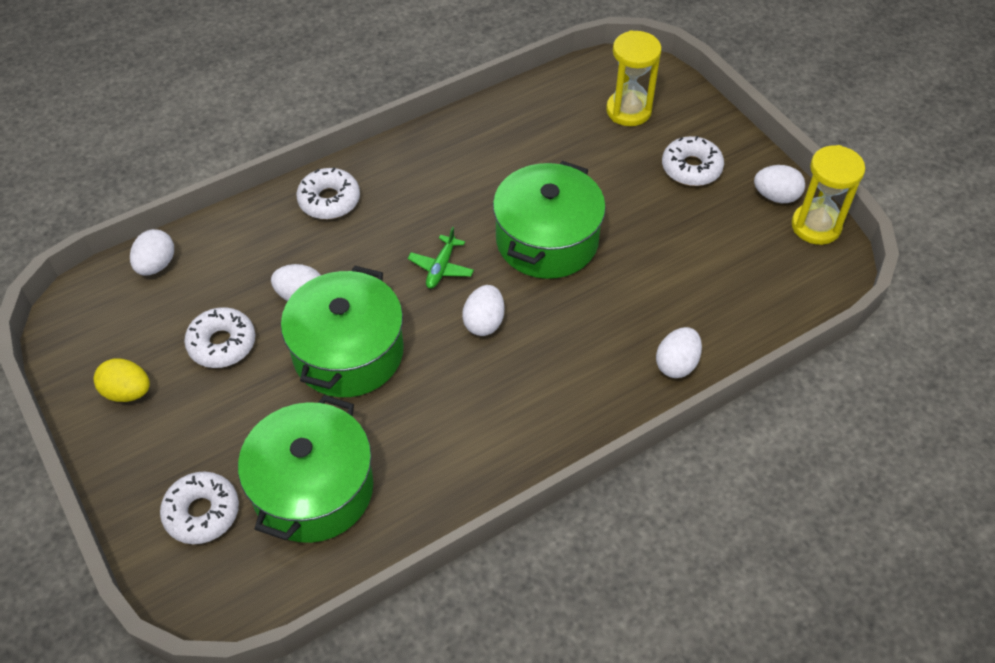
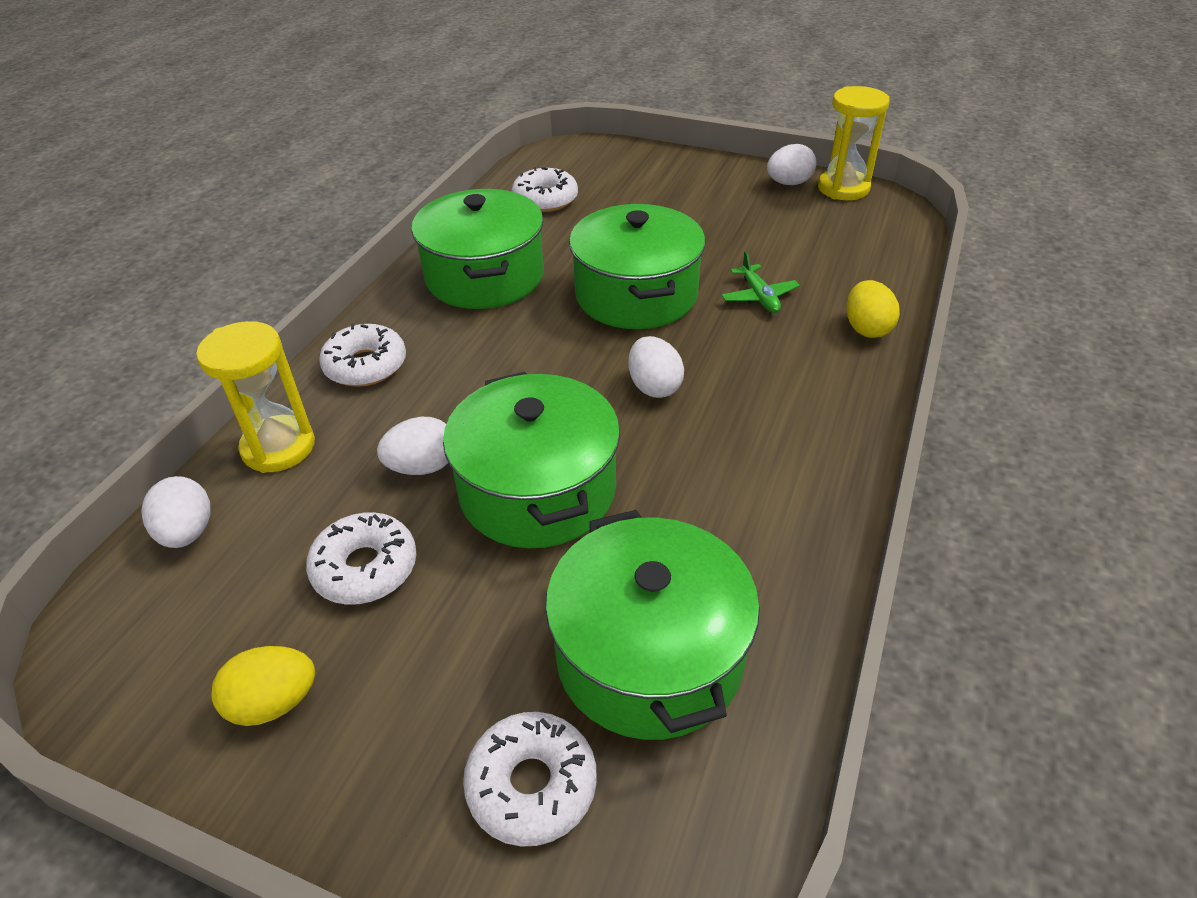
camera: 35 degrees left, 10 degrees down
(441, 267) = (556, 364): green plane -> green plane (759, 296)
(462, 165) = (484, 276): none -> green pot
(628, 110) = (597, 178): yellow hourglass -> yellow hourglass (278, 447)
(676, 364) = (866, 328): white egg -> yellow egg
(691, 168) = (698, 193): white donut -> white donut (545, 199)

